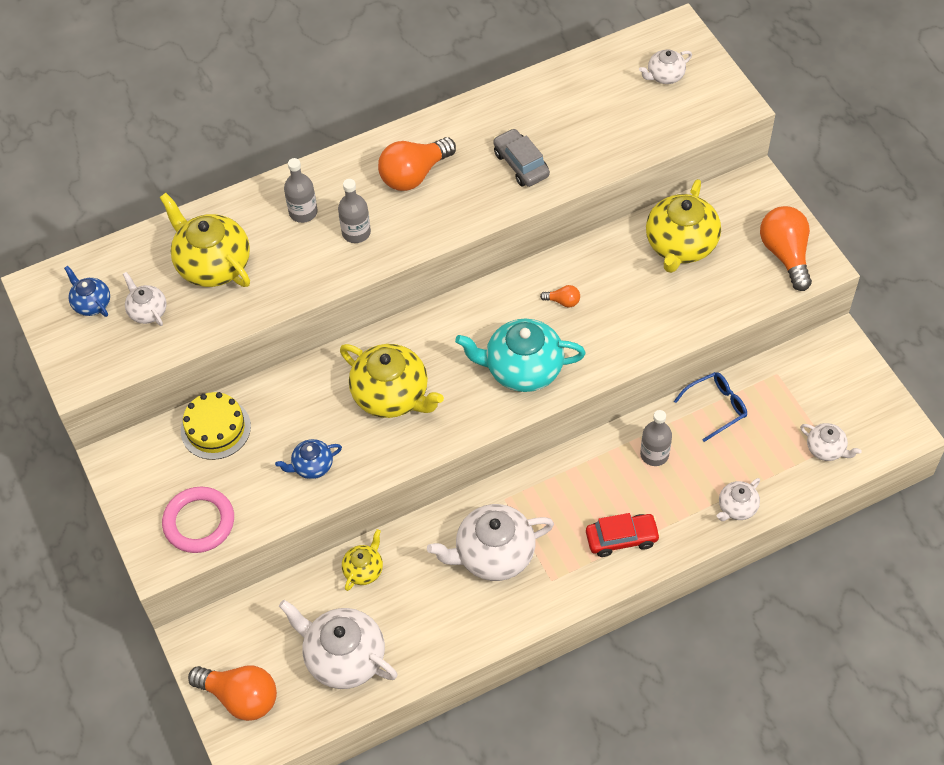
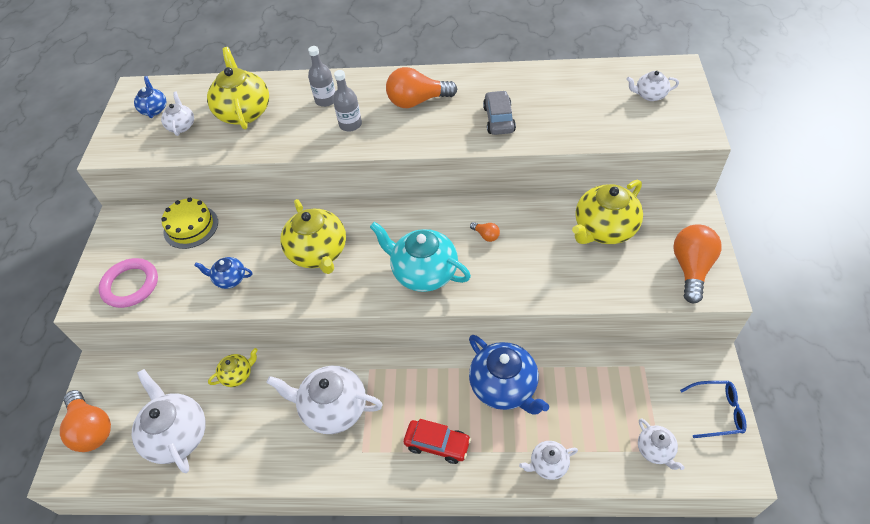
camera: 30 degrees right, 5 degrees down
(654, 454) = (504, 387): grey bottle -> blue teapot
(716, 407) = (576, 371): blue glasses -> blue glasses (717, 412)

